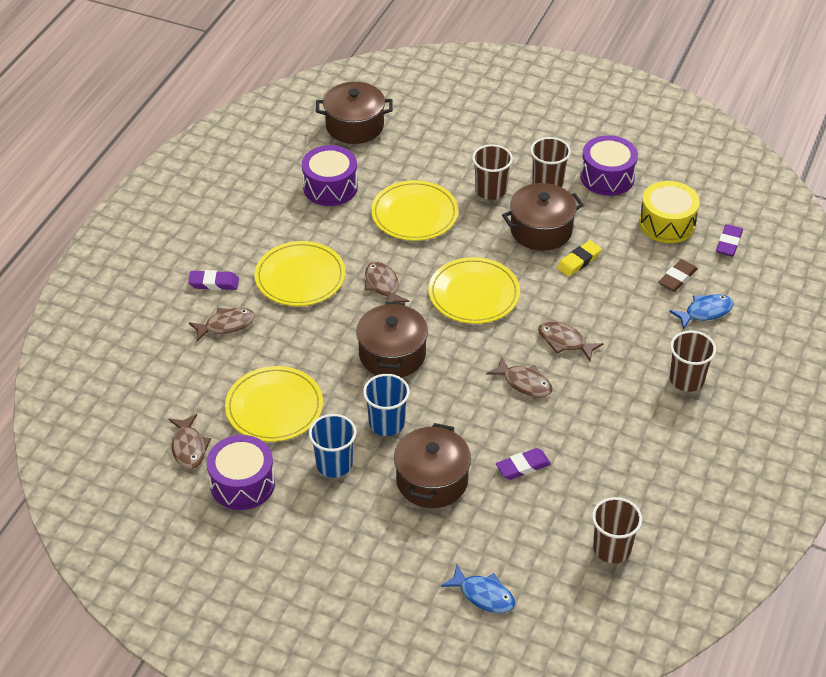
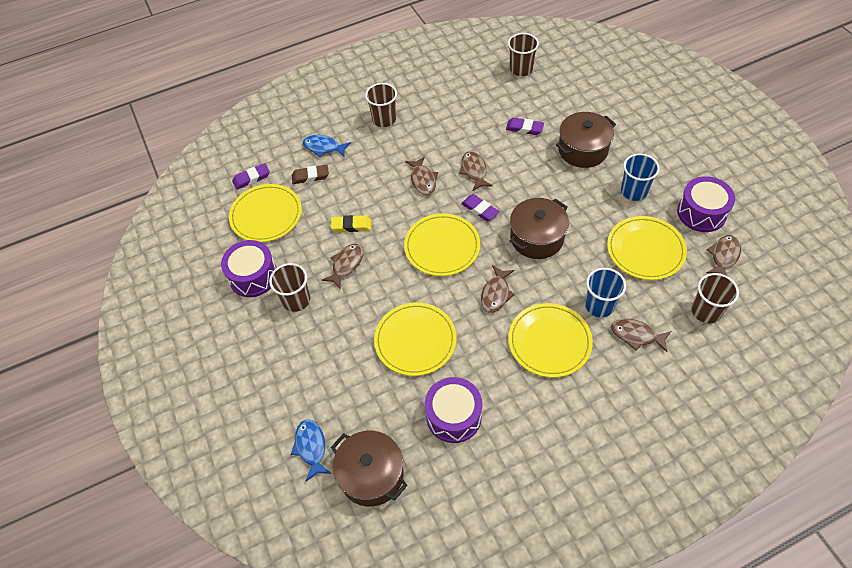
camera: 135 degrees left, 10 degrees up
(214, 283) = (621, 381): purple eraser -> purple eraser (480, 209)
(386, 423) = (580, 196): blue cup -> blue cup (599, 305)
(483, 595) = (607, 84): blue fish -> blue fish (311, 447)
(490, 190) = (341, 322): brown cup -> brown cup (706, 311)
(541, 230) = (346, 264): brown pot -> brown fish
(667, 223) = (266, 215): yellow drum -> yellow plate

